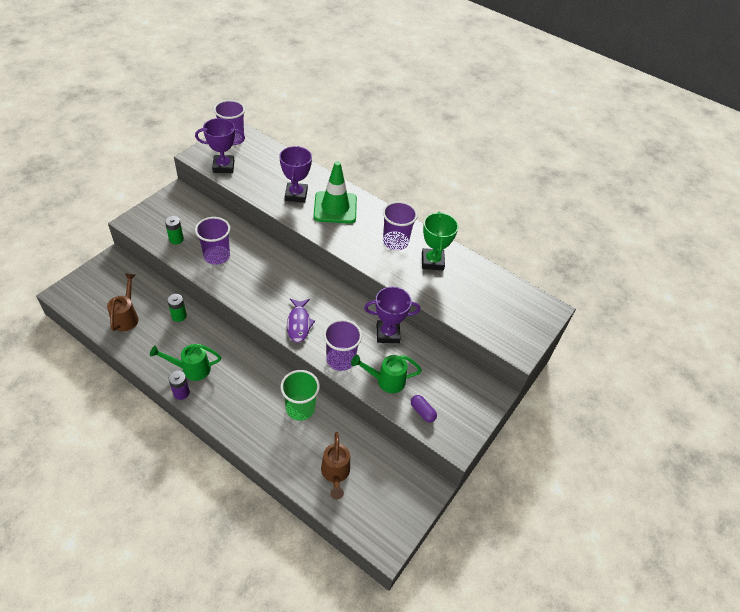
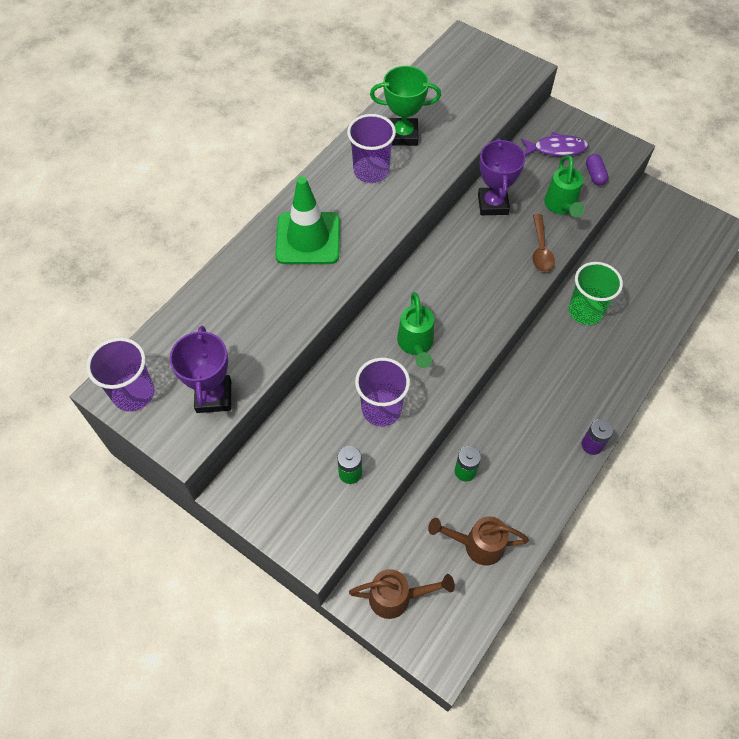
camera: 85 degrees left, 10 degrees up
(191, 369) = (553, 439): green watering can -> green watering can (416, 345)
(296, 195) = (282, 288): purple trophy -> none
(299, 324) = (493, 296): purple fish -> purple fish (556, 149)
(335, 474) = (659, 273): brown watering can -> brown watering can (397, 597)
(340, 359) = (541, 250): purple cup -> brown spoon
(422, 412) = (595, 175): purple capsule -> purple capsule turned 60 degrees counterclockwise

